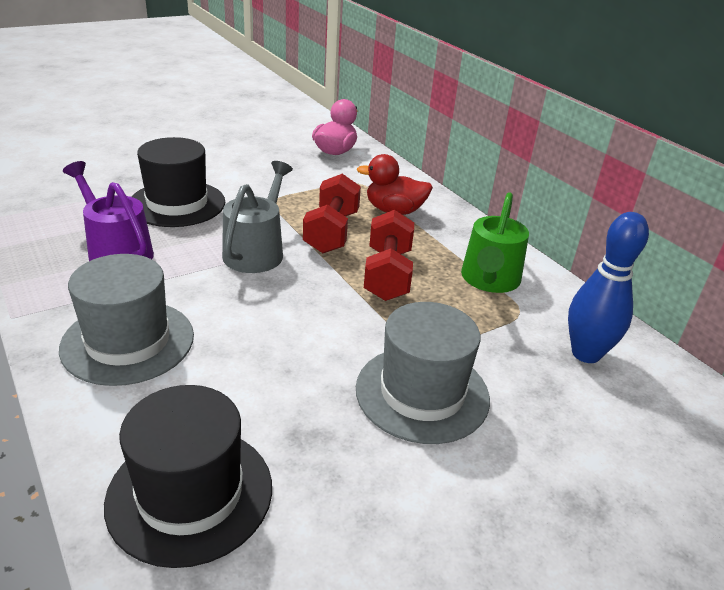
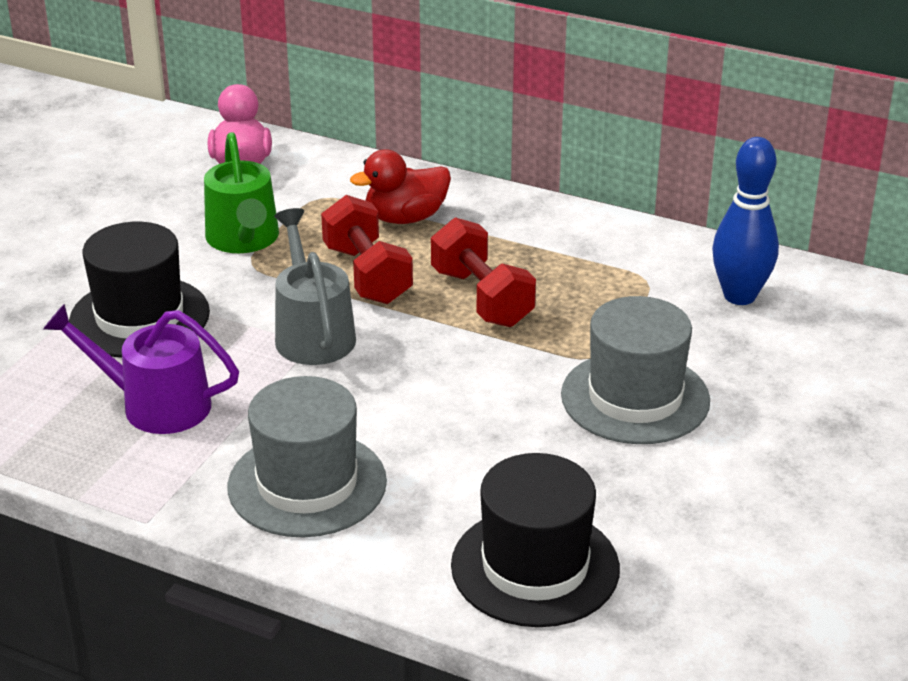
camera: 30 degrees left, 0 degrees up
(489, 280) = (587, 259): green watering can -> green watering can (244, 239)

